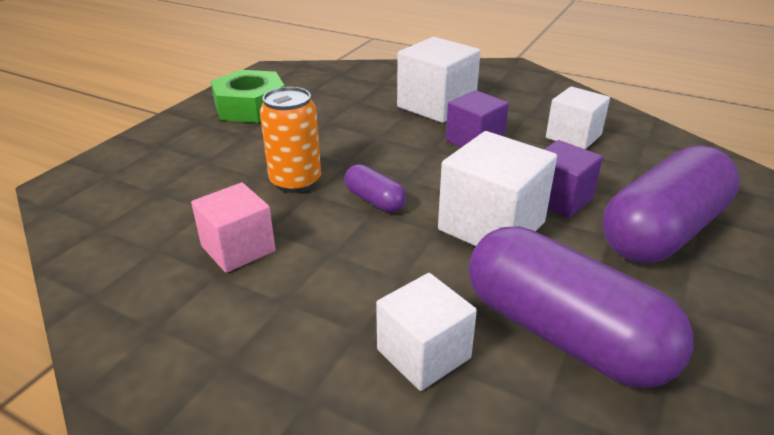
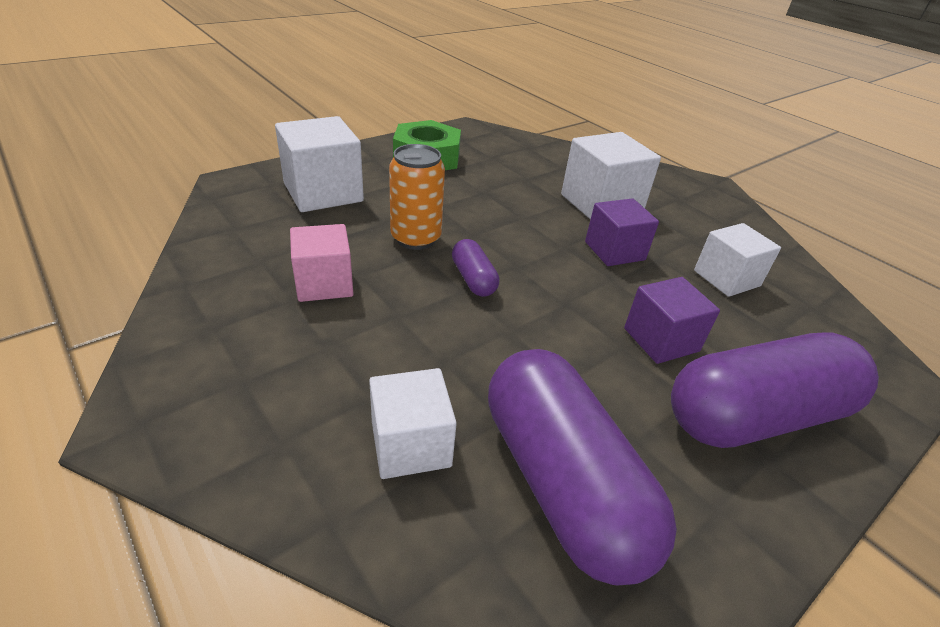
camera: 20 degrees right, 5 degrees up
(491, 226) = (568, 343): white cube -> white cube (323, 192)

